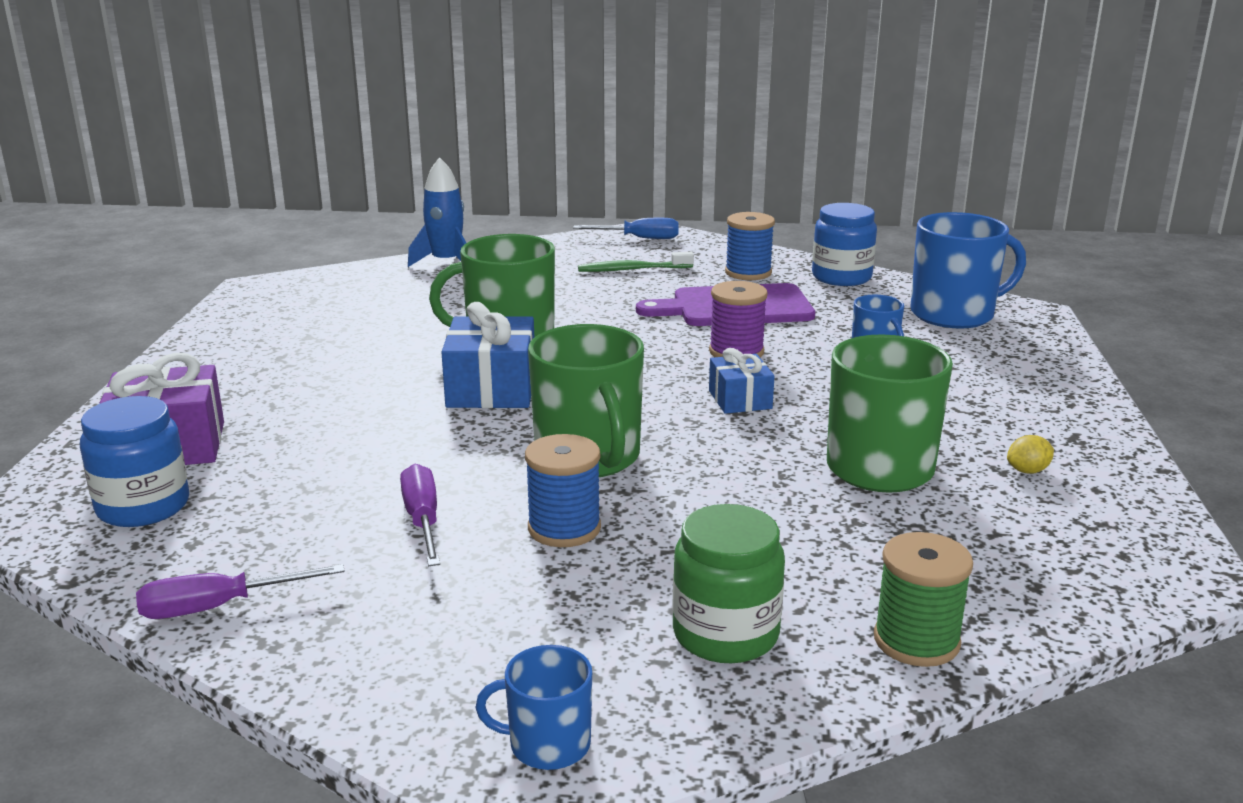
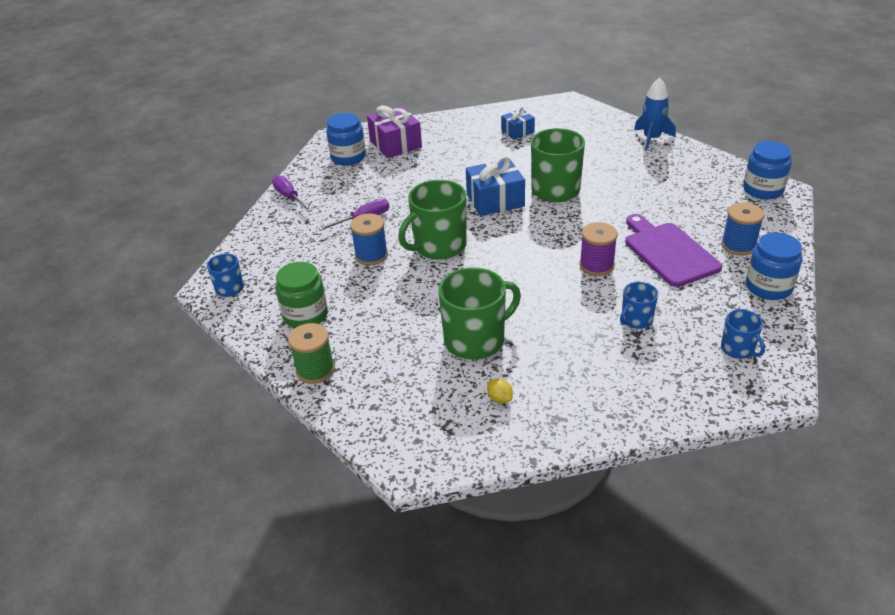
camera: 75 degrees right, 15 degrees up
(632, 269) = (700, 201): green toothbrush -> none
(639, 238) = (763, 190): blue screwdriver -> blue jar
(740, 399) = (531, 279): blue gift -> blue gift (517, 131)
(954, 314) = (738, 349): blue mug -> blue mug, size x0.52

